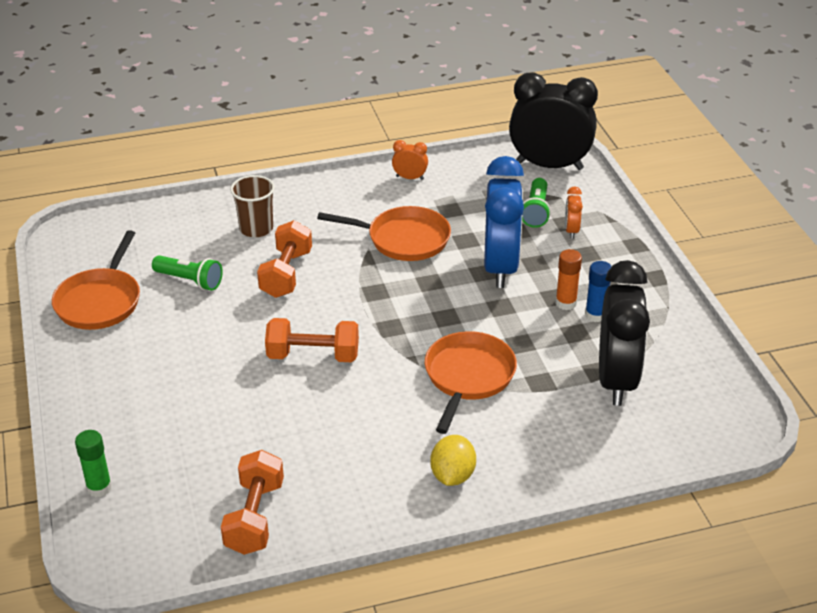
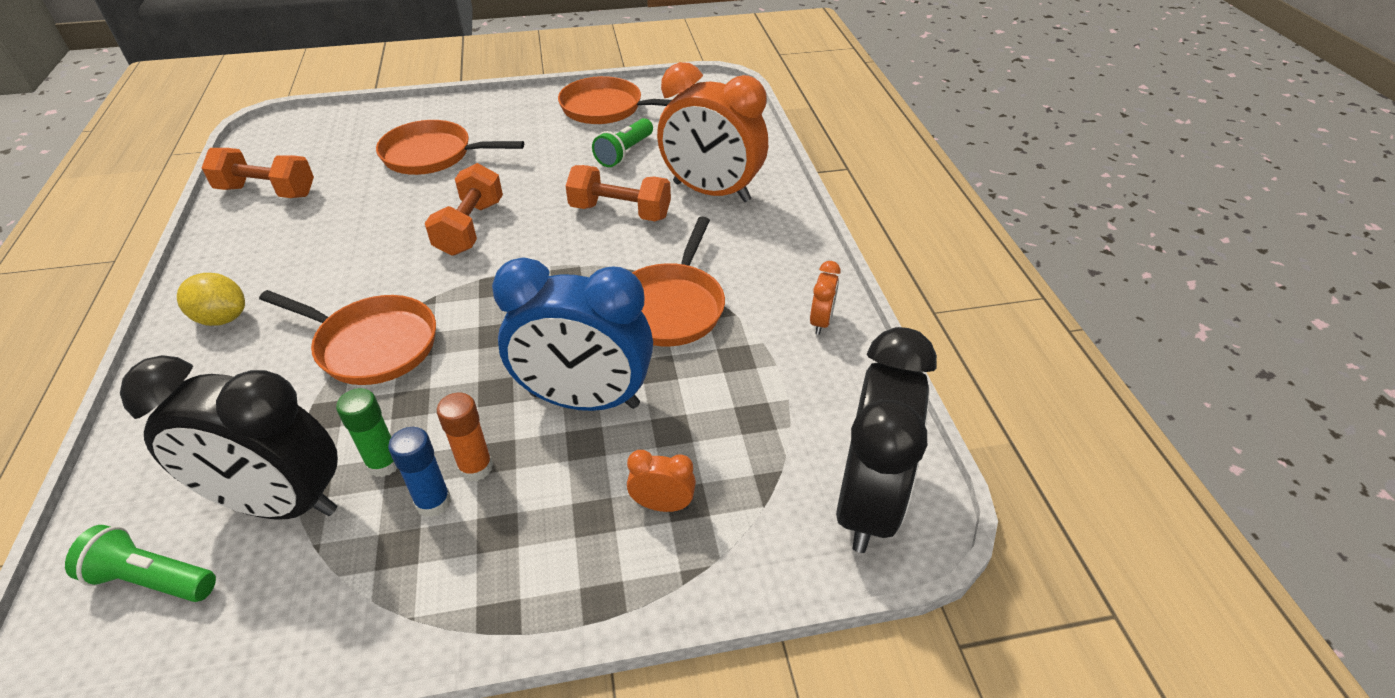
camera: 95 degrees right, 5 degrees up
(99, 488) = (360, 119): green glue stick -> green glue stick (384, 463)
(186, 408) = (433, 155): none -> orange pan
(256, 229) = (711, 192): brown cup -> orange clock
(536, 211) = (723, 462): green flashlight -> green flashlight (152, 579)

